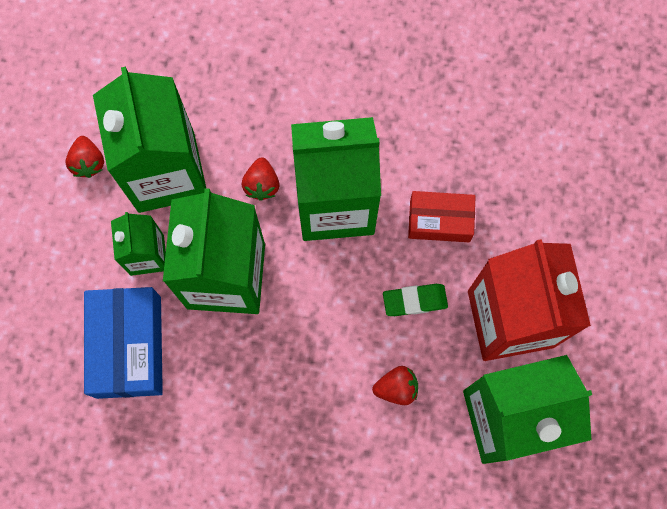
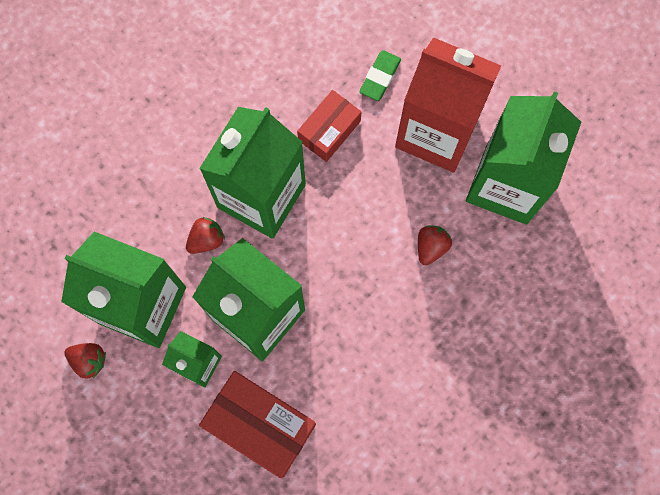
camera: 55 degrees left, 0 degrees up
(129, 346) = (260, 425): blue box -> red box
(261, 184) = (206, 239): red strawberry -> red strawberry turned 75 degrees counterclockwise
(415, 300) = (376, 189): green eraser -> green eraser (380, 77)

